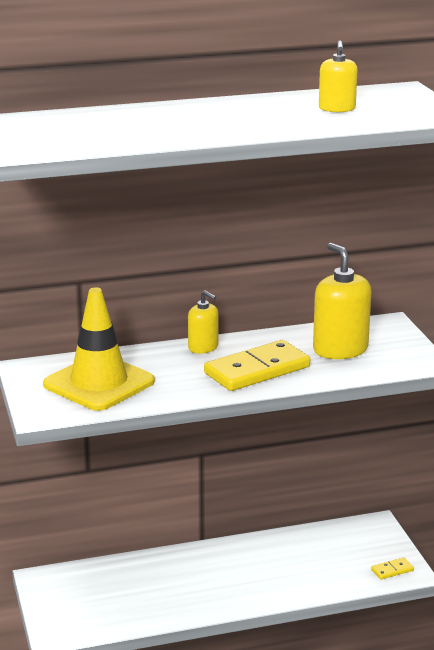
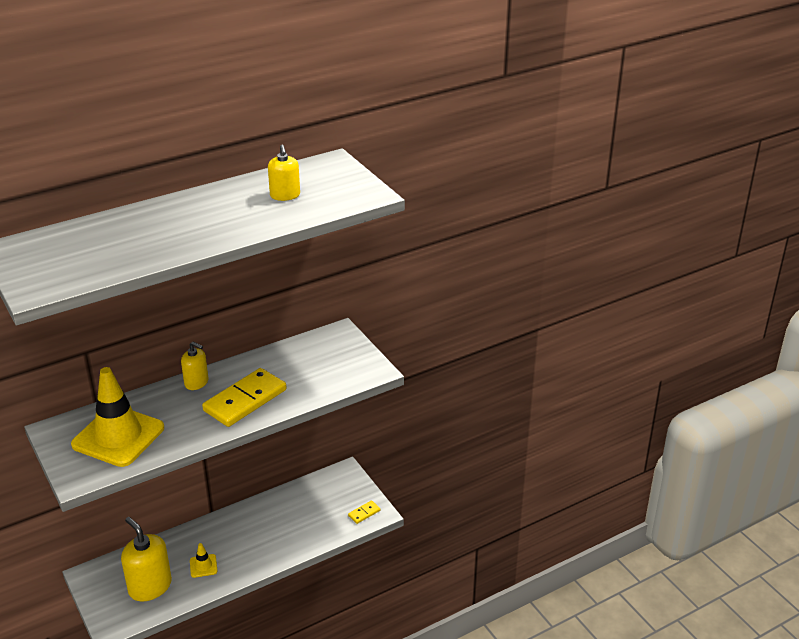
camera: 15 degrees left, 10 degrees up
(179, 592) = (203, 566): none -> yellow traffic cone
(340, 349) = (307, 367): yellow soap dispenser -> yellow soap dispenser (150, 586)

